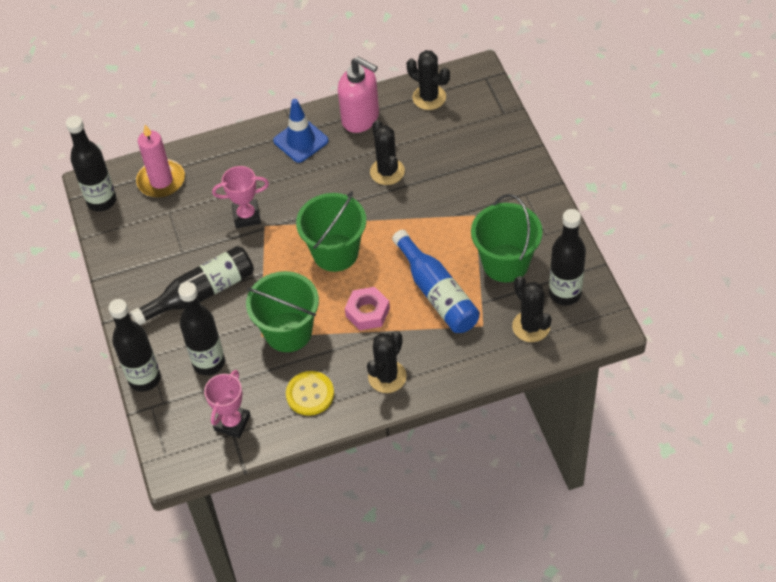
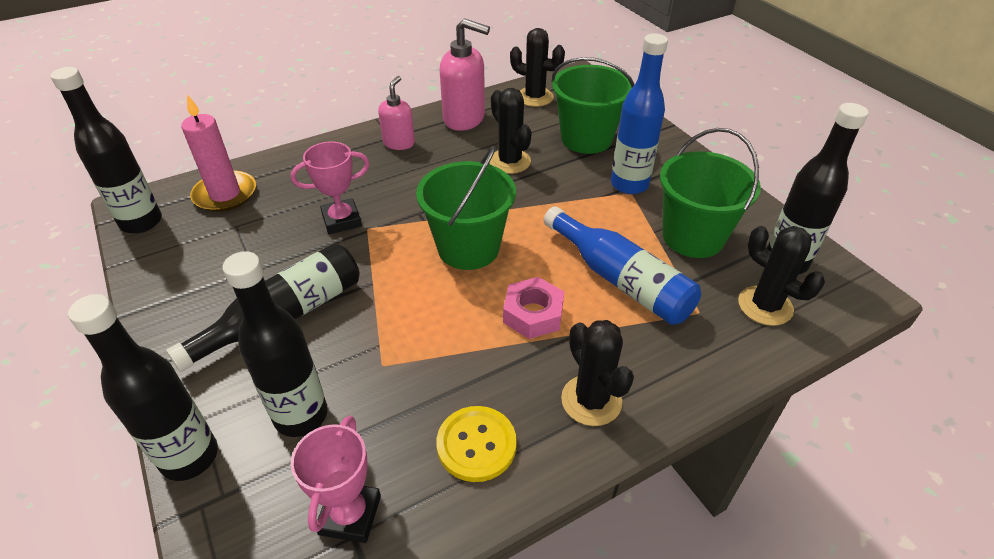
camera: 15 degrees left, 10 degrees down
(288, 332) = (423, 354): green bucket -> green bucket (586, 139)
(301, 141) = (399, 143): blue traffic cone -> pink soap dispenser
(387, 377) = (591, 400): black cactus -> black cactus turned 45 degrees counterclockwise
(476, 207) = (629, 184): none -> blue bottle

